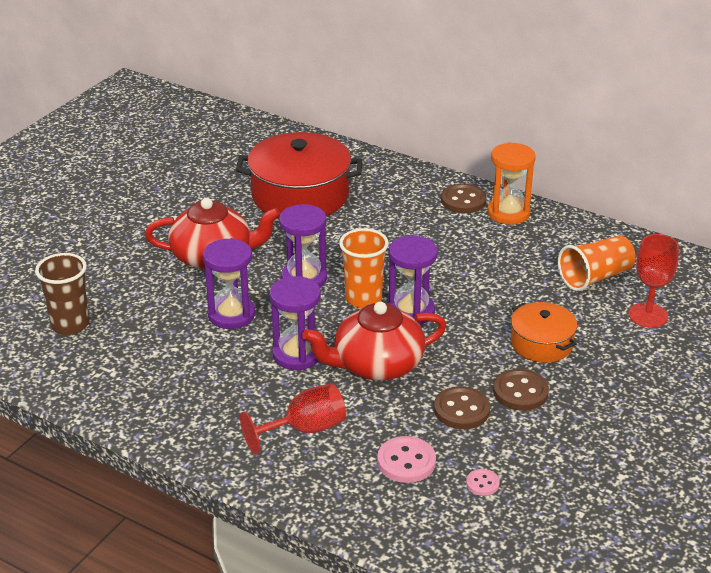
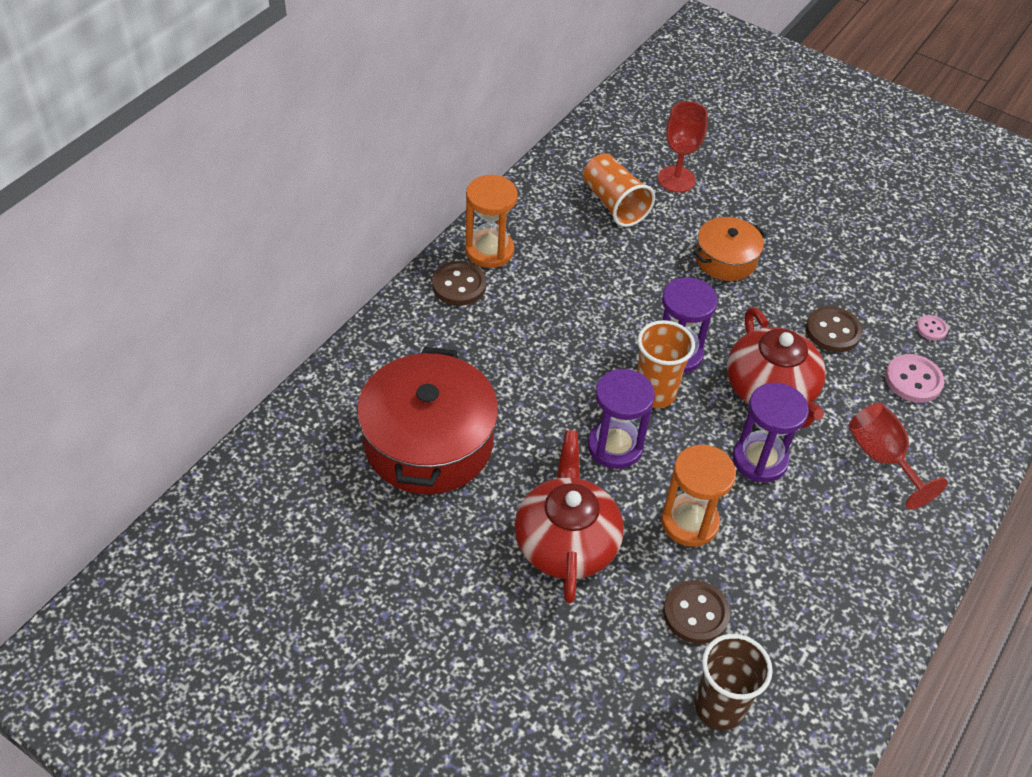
camera: 90 degrees left, 15 degrees up
(231, 315) = (689, 522): purple hourglass -> orange hourglass
(520, 392) = (800, 285): brown button -> brown button (696, 613)

